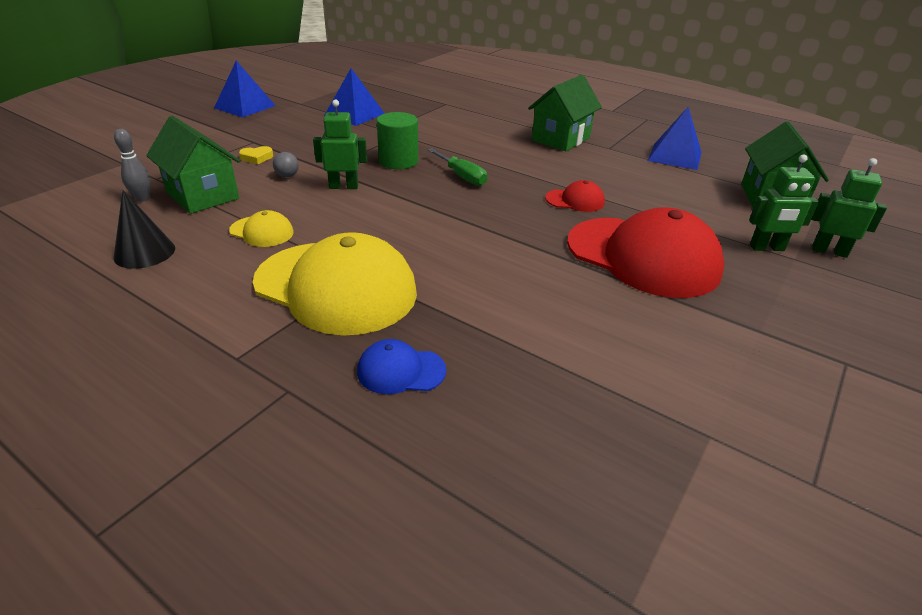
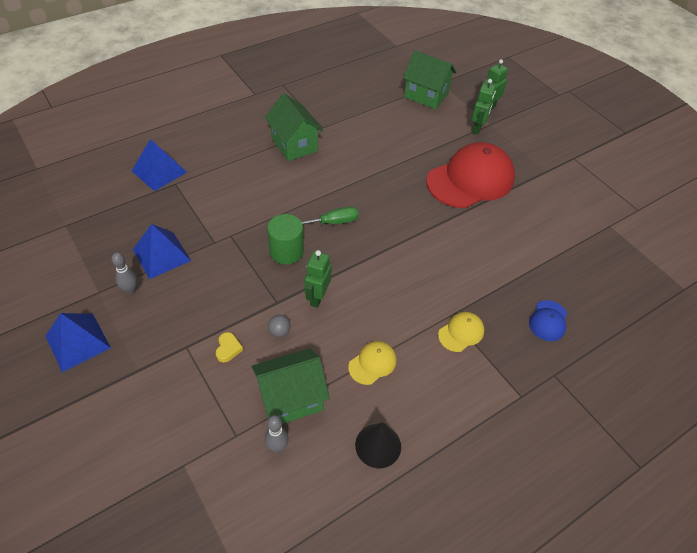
camera: 70 degrees left, 15 degrees up
(307, 112) = (131, 290): none -> grey bowling pin
(336, 287) = (461, 332): yellow cap -> yellow cap, size x0.44
(575, 200) = (394, 178): red cap -> none
(674, 156) = (352, 103): blue pyramid -> blue pyramid (159, 171)

